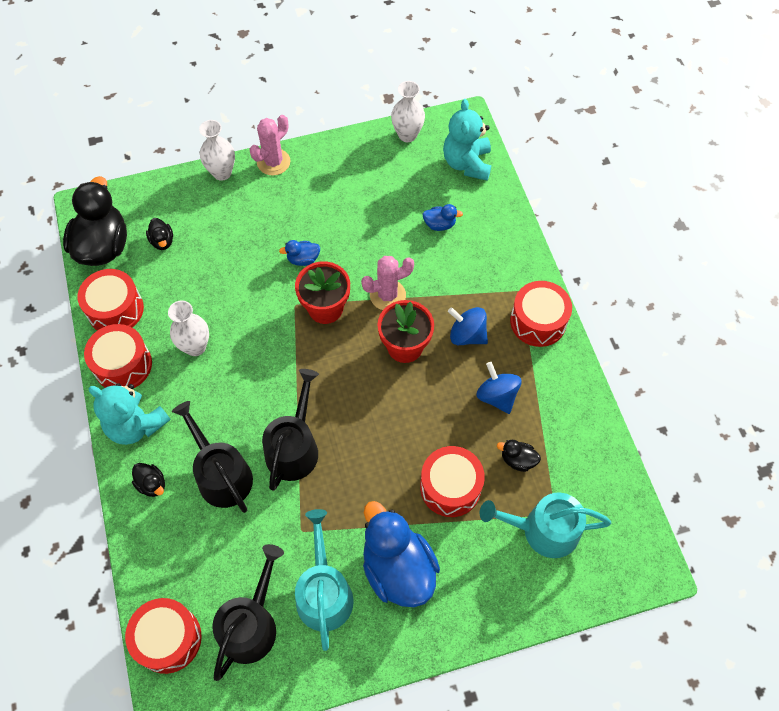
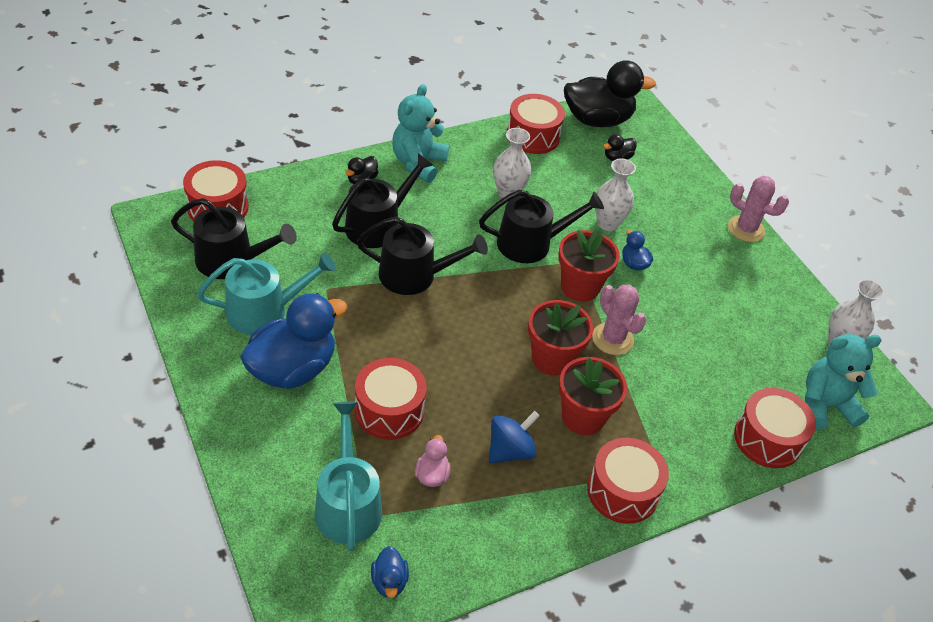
camera: 75 degrees right, 15 degrees down
(123, 365) = (477, 148): red drum -> red drum (768, 439)
(222, 173) = (714, 191): white vase -> white vase (608, 223)
(266, 338) = (531, 243): none -> black watering can
(439, 224) = (725, 382): blue duck -> blue duck (389, 581)
(467, 335) = (583, 417): blue spinning top -> red flower pot
(517, 460) = (432, 475): black duck -> pink duck

